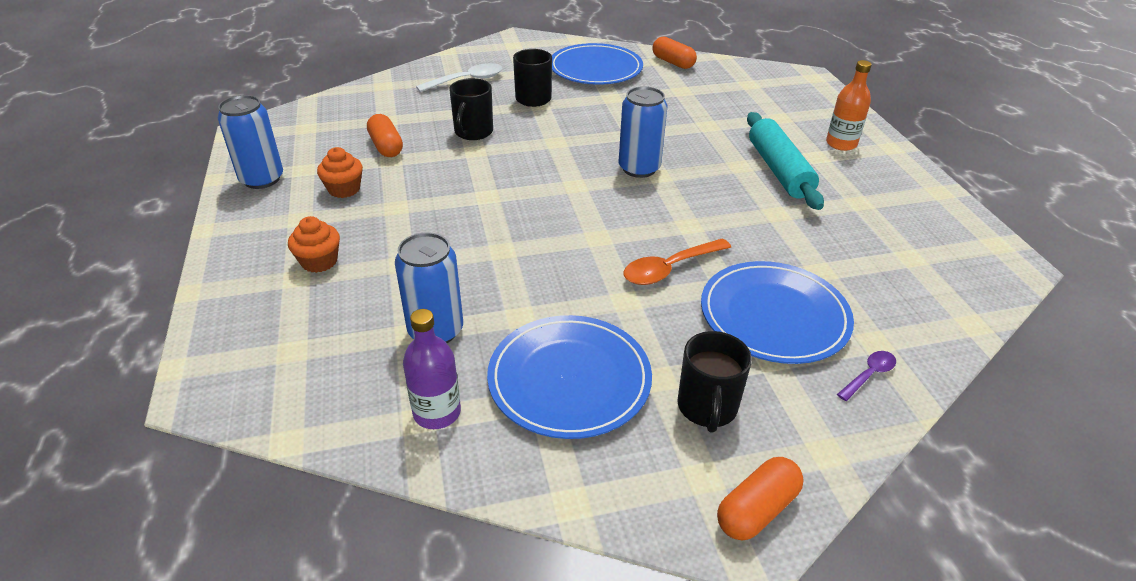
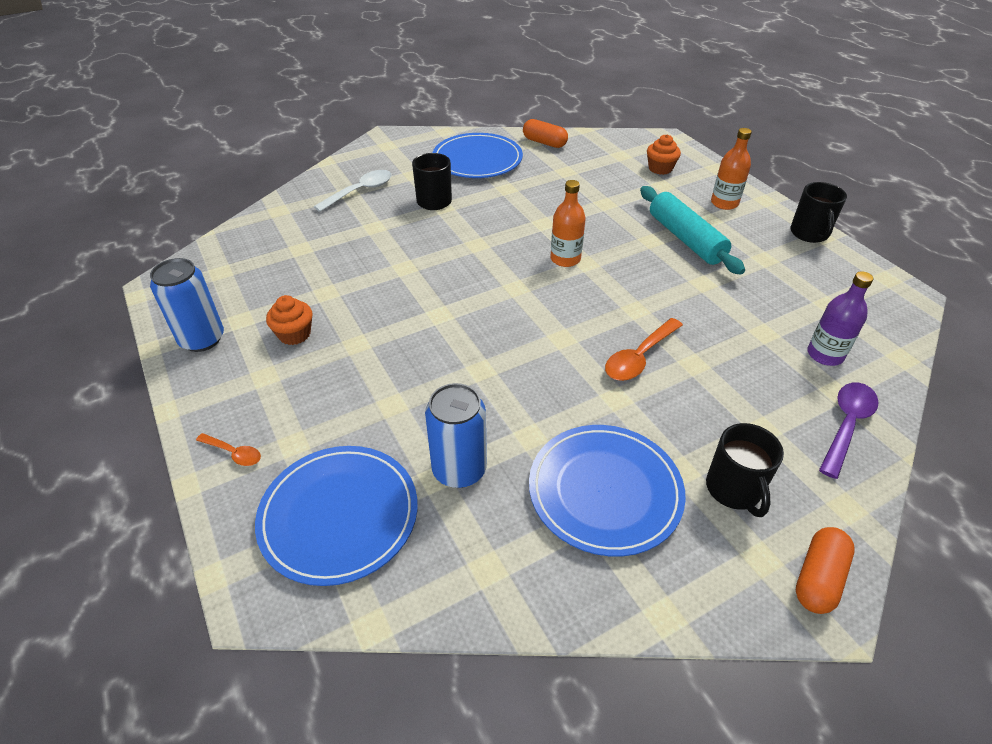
camera: 15 degrees left, 5 degrees up
(241, 275) = (234, 453): none -> orange spoon
(319, 261) = (308, 420): orange cupcake -> orange cupcake (660, 168)
(386, 146) = (314, 278): orange capsule -> none
(437, 412) = (501, 556): purple bottle -> purple bottle (825, 355)
(473, 132) = (393, 248): black mug -> black mug (809, 234)
(639, 168) = (565, 259): blue can -> orange bottle
(774, 316) = (747, 385): blue plate -> blue plate (339, 516)
(869, 375) = (846, 425): purple spoon -> purple spoon, size x1.74

